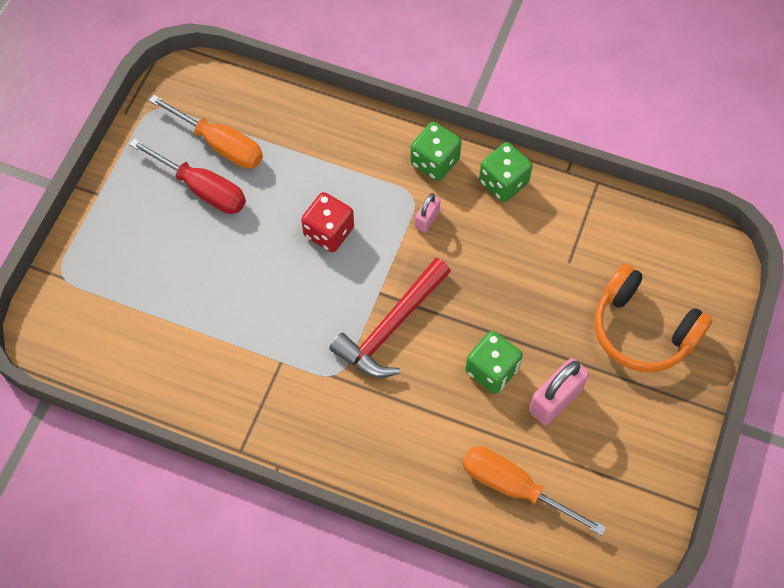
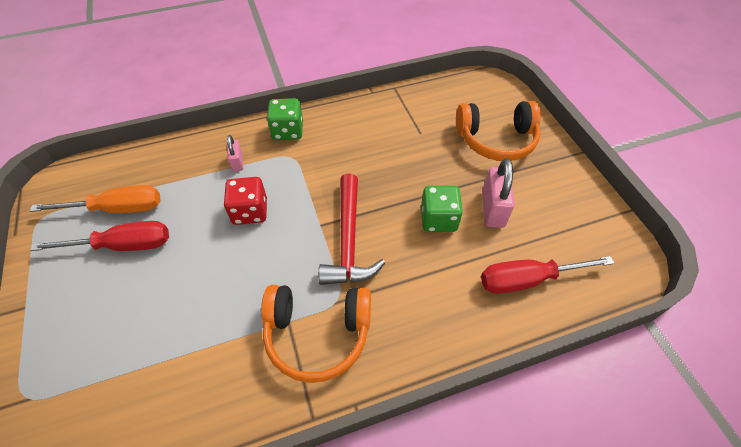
camera: 40 degrees left, 10 degrees down
(296, 390) = (318, 334): none -> orange headphones
(427, 219) = (312, 163): pink padlock -> pink padlock (237, 162)
(503, 182) = (341, 117): green dice -> none
(513, 487) = (526, 280): orange screwdriver -> red screwdriver

